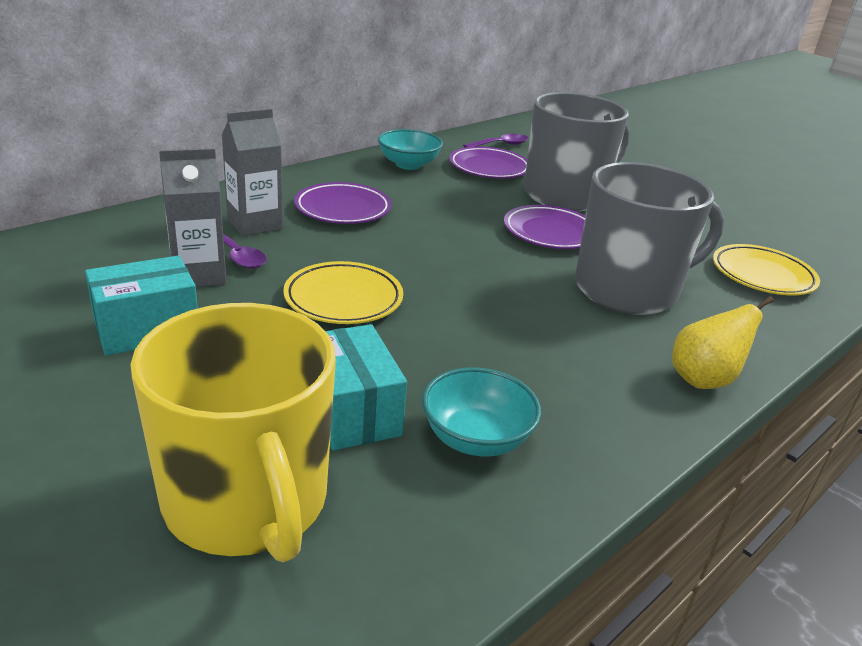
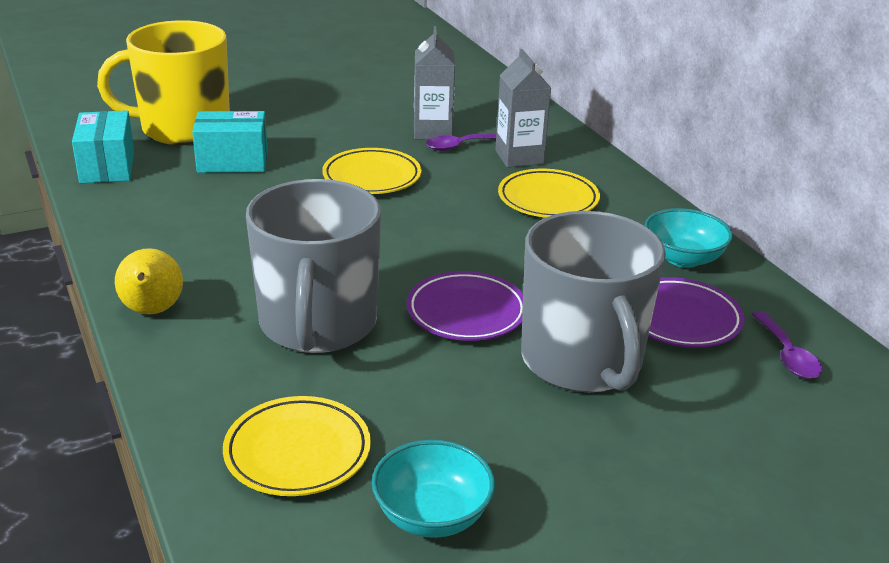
camera: 110 degrees right, 0 degrees up
(147, 329) = (364, 113): turquoise box -> turquoise box (107, 167)
(343, 209) = (548, 199): purple plate -> yellow plate
(476, 438) = (173, 195): turquoise bowl -> turquoise bowl (432, 515)

